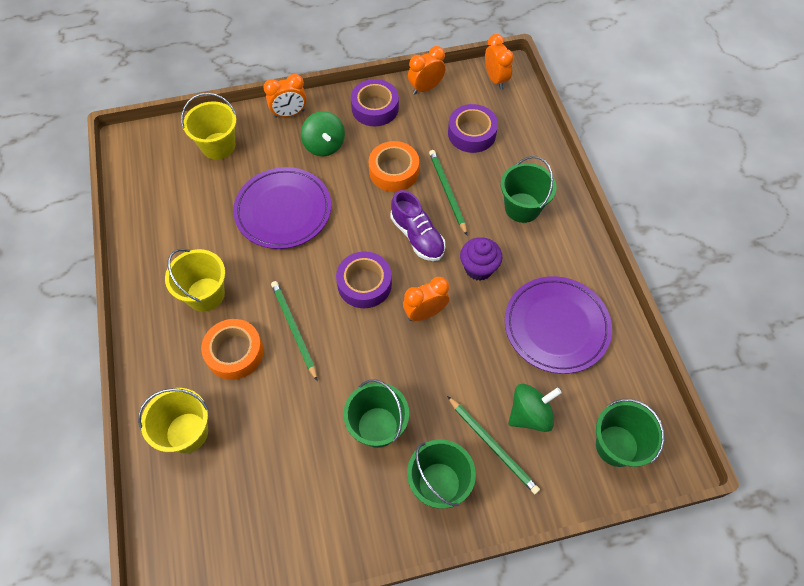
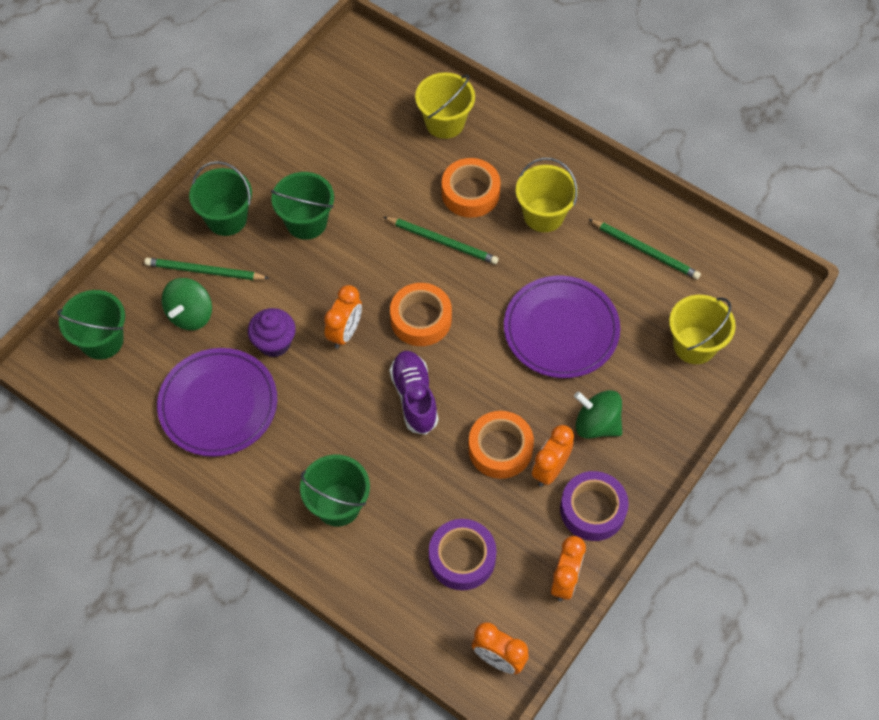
camera: 140 degrees right, 0 degrees up
(289, 113) = (670, 433): orange clock -> orange clock (550, 470)
(364, 284) = (421, 319): purple tape -> orange tape
(417, 236) = (414, 397): purple shoe -> purple shoe turned 60 degrees clockwise
(447, 192) = (427, 466): green pencil -> green pencil (645, 251)
(478, 268) = (331, 408): purple cupcake -> purple cupcake (274, 343)

